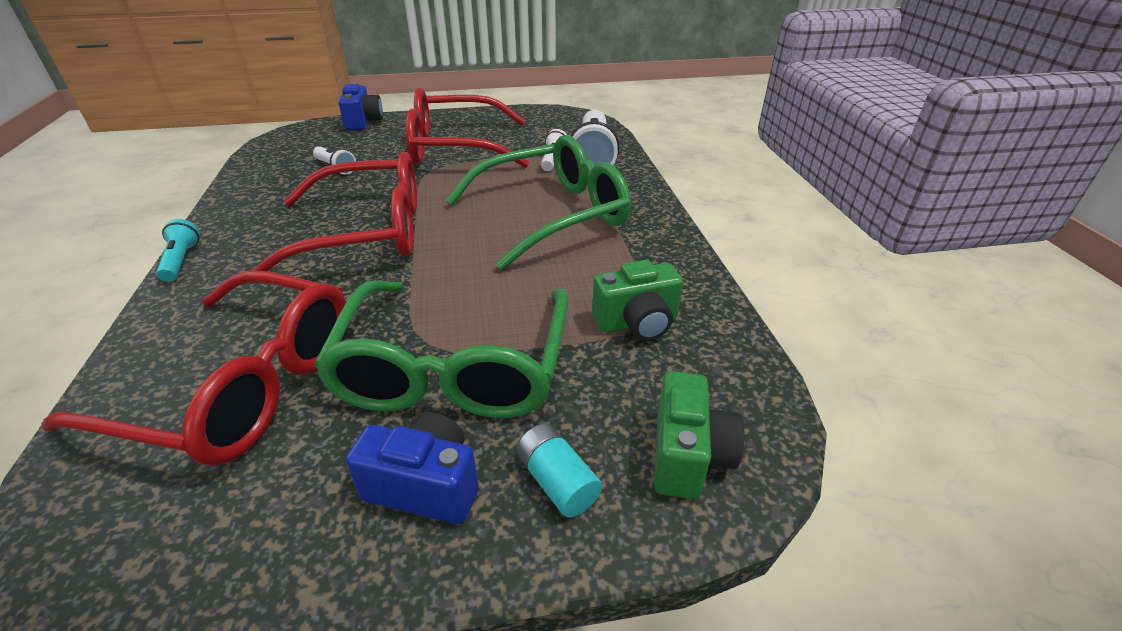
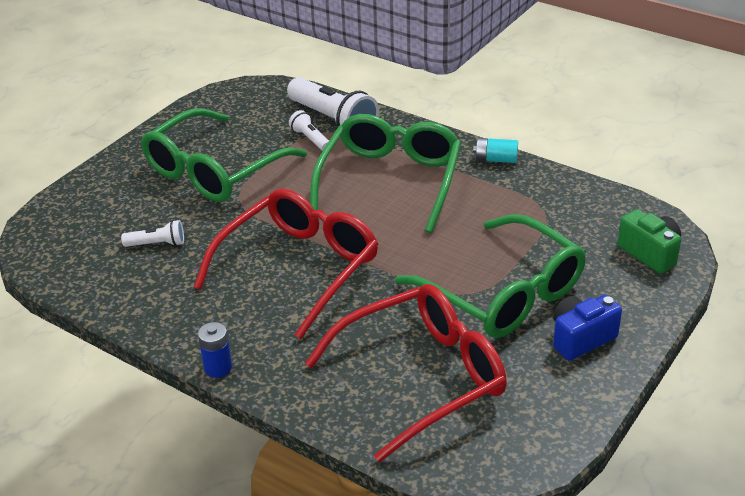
camera: 45 degrees left, 0 degrees up
(181, 261) = (218, 368): turquoise flashlight -> blue battery
(363, 122) = (75, 194): blue camera -> none
(456, 147) = (214, 170): red glasses -> green glasses
(557, 481) = (622, 298): turquoise battery -> turquoise battery (496, 159)
(637, 323) = (545, 213): green camera -> none

